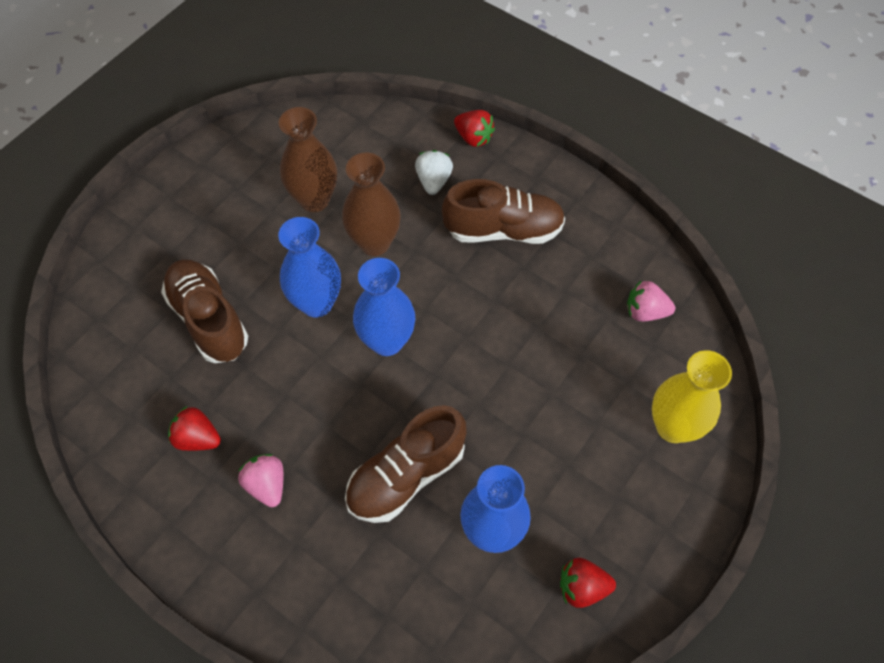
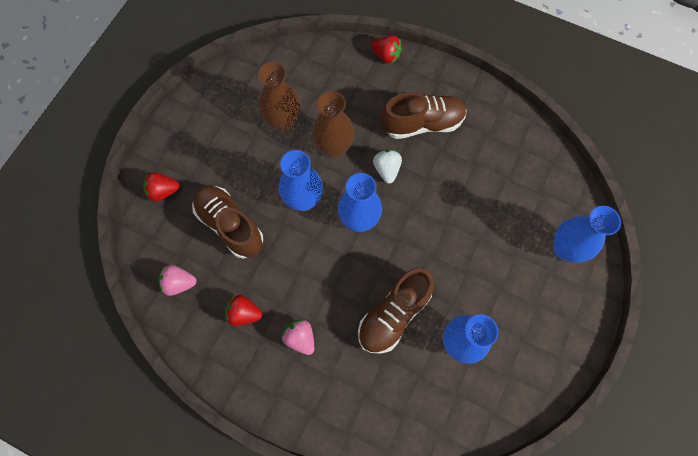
camera: 10 degrees left, 10 degrees up
(433, 181) = (365, 94): white strawberry -> white strawberry (387, 169)
(582, 587) = (526, 370): red strawberry -> red strawberry (163, 191)
(645, 311) = (531, 169): pink strawberry -> pink strawberry (179, 283)
(673, 426) = (565, 249): yellow vase -> blue vase

